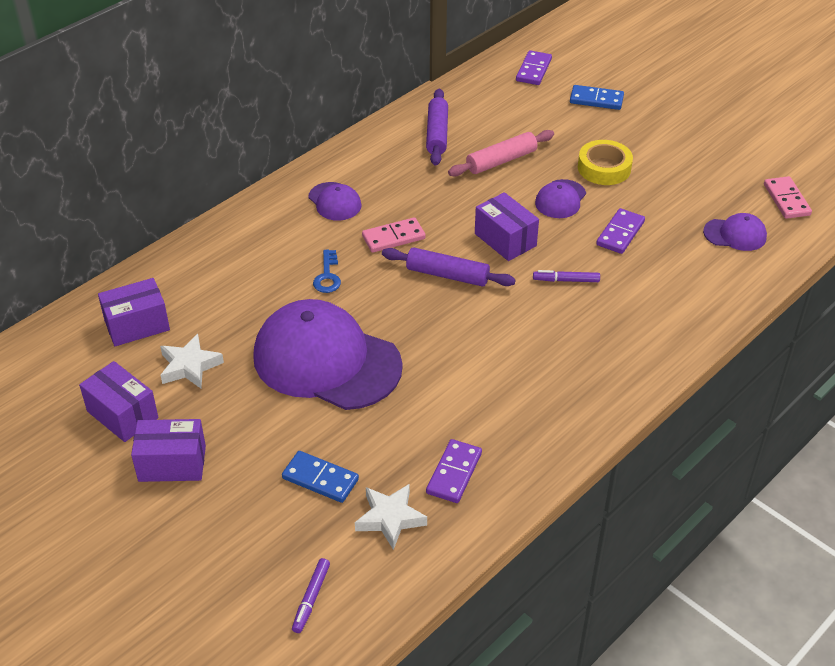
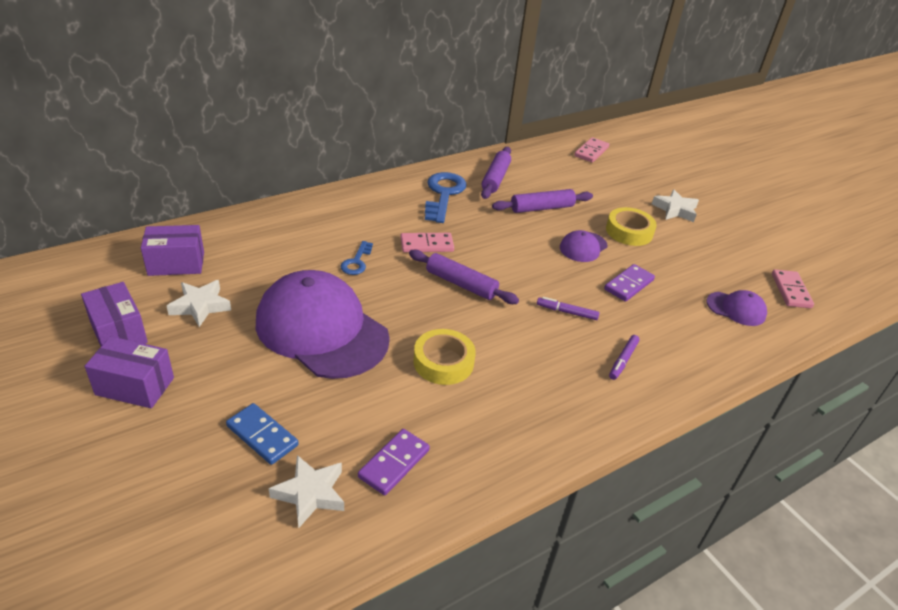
camera: 10 degrees right, 5 degrees down
(311, 598) = (189, 559): purple marker -> purple marker (623, 360)
(334, 202) = (390, 208): purple cap -> none
(387, 169) = (443, 194): none -> blue key
(462, 364) = (443, 362): none -> yellow tape
(501, 161) = (542, 208): pink rolling pin -> purple rolling pin
(505, 240) = (523, 267): purple box -> none
(533, 70) = (591, 152): purple domino -> pink domino
(596, 100) = (637, 182): blue domino -> none
(647, 128) = (675, 210): none -> white star

